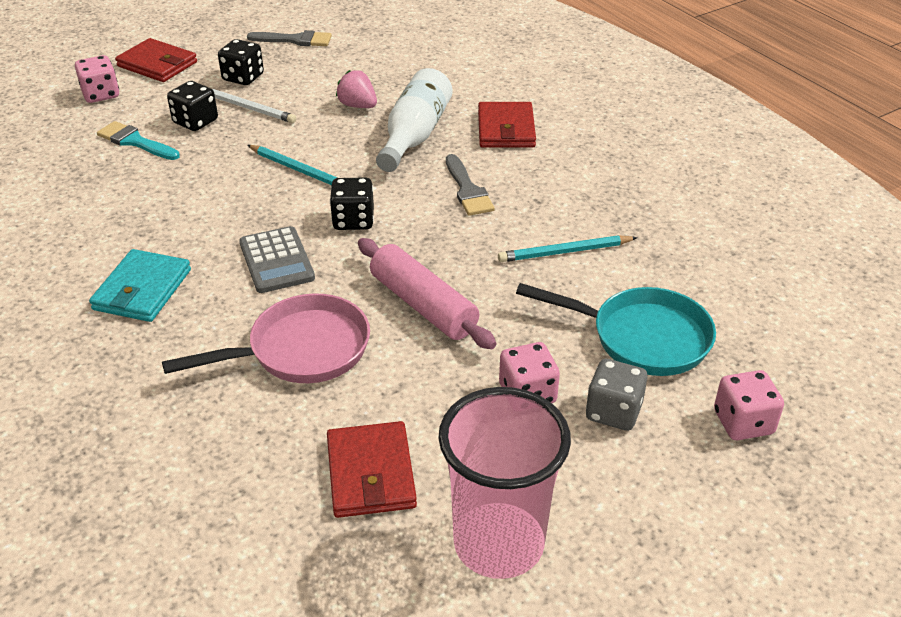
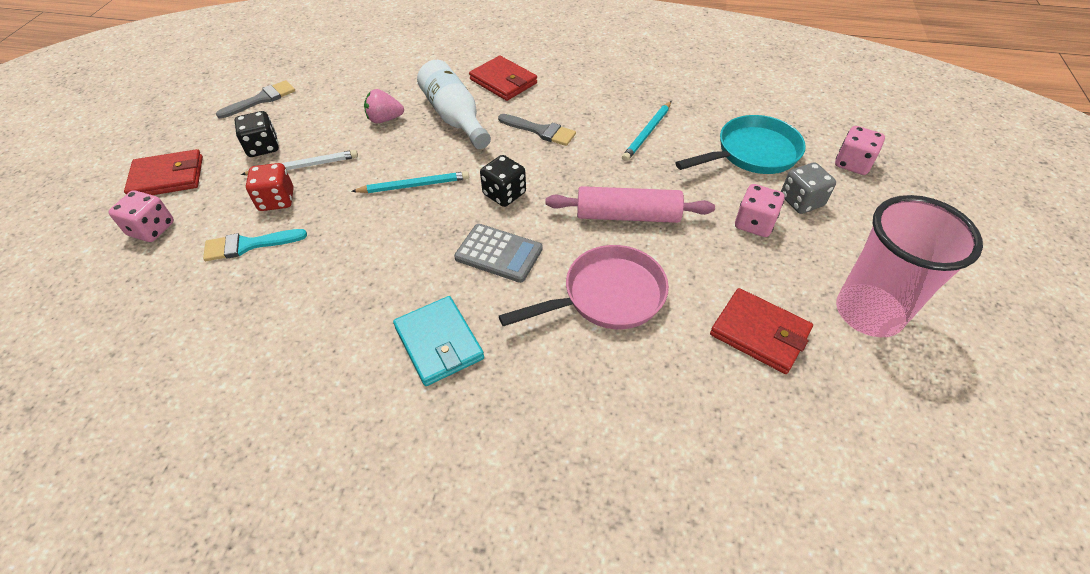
camera: 45 degrees left, 10 degrees up
(195, 122) = (276, 200): black dice -> red dice
(301, 350) = (607, 296): pink pan -> pink pan turned 45 degrees clockwise

